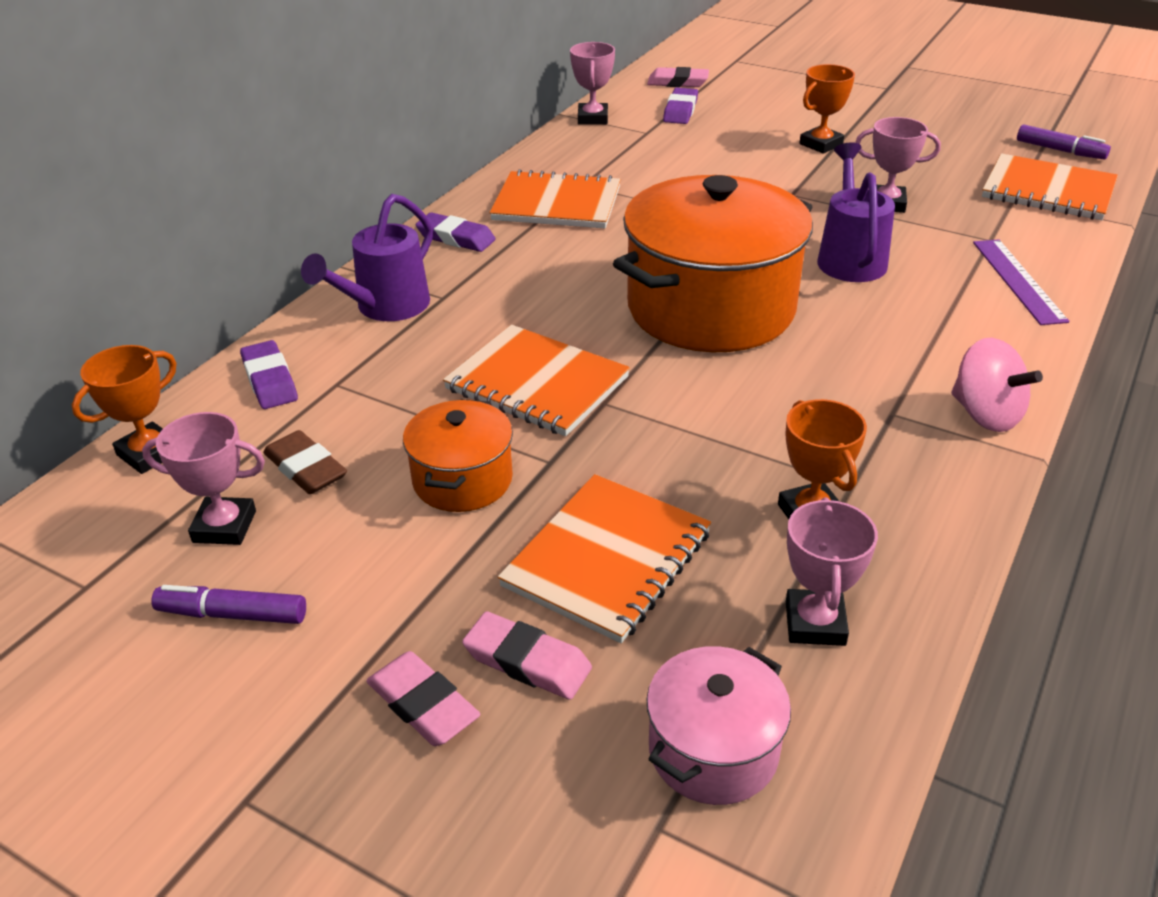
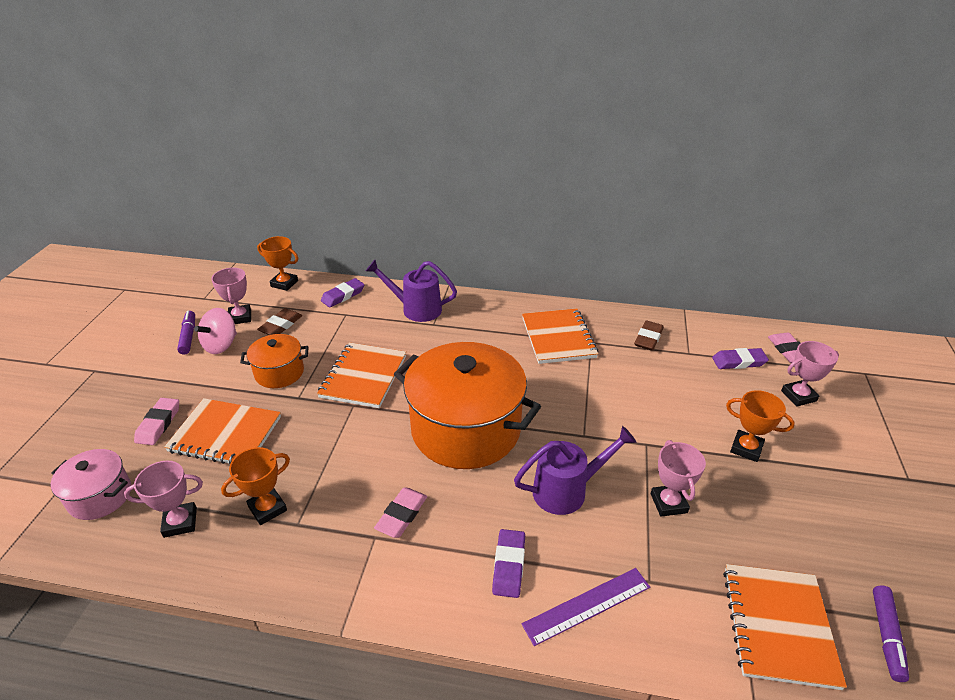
camera: 70 degrees right, 0 degrees up
(423, 704) = (136, 400): pink eraser -> pink eraser (401, 515)
(456, 238) = (496, 312): purple eraser -> purple eraser (509, 565)
(592, 118) = (689, 324): pink trophy -> pink trophy (798, 396)
(602, 148) = (648, 338): none -> brown eraser
(985, 414) = (386, 591): pink spinning top -> pink spinning top (221, 345)

